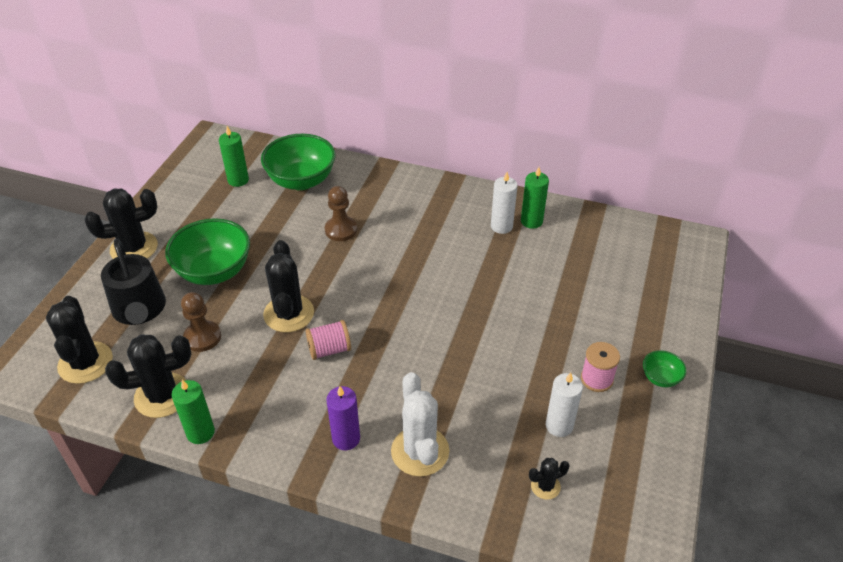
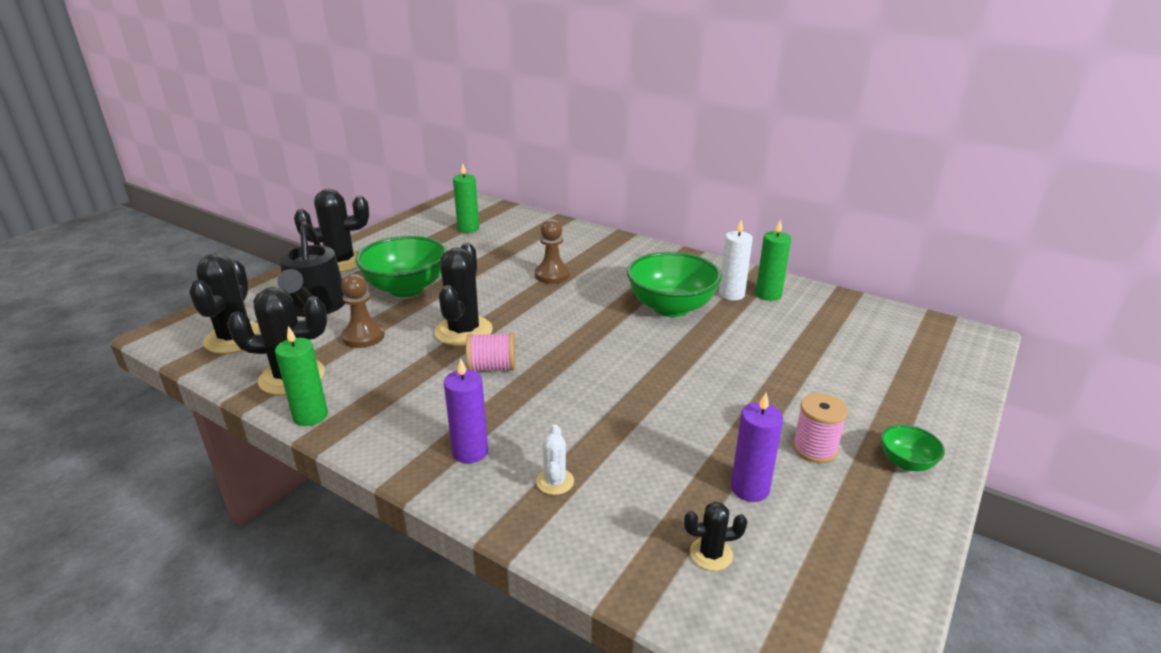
camera: 15 degrees right, 15 degrees down
(301, 181) = (530, 236): green bowl -> green bowl (671, 307)
(420, 451) = (555, 481): white cactus -> white cactus, size x0.49
(559, 425) = (750, 488): white candle -> purple candle

